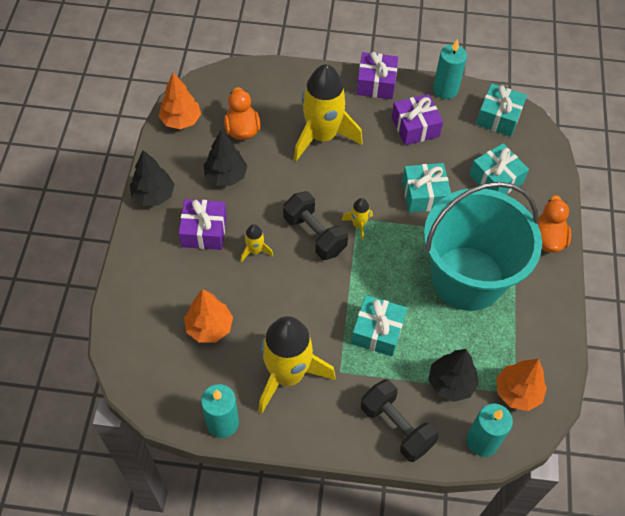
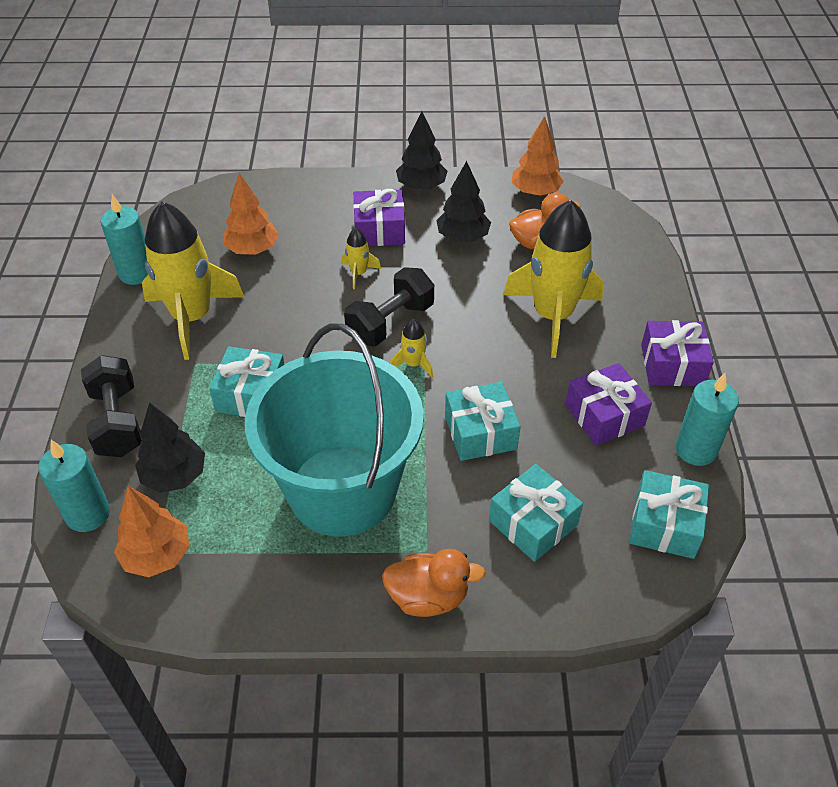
camera: 85 degrees right, 10 degrees down
(396, 427) = (117, 421): black dumbbell -> black dumbbell turned 60 degrees counterclockwise

